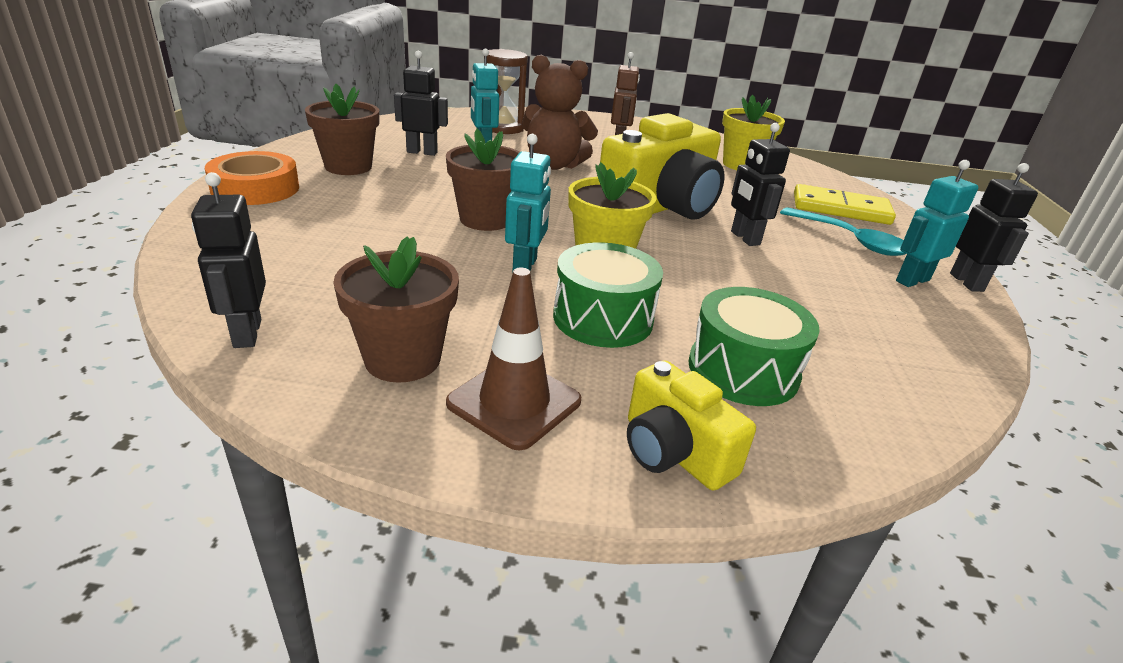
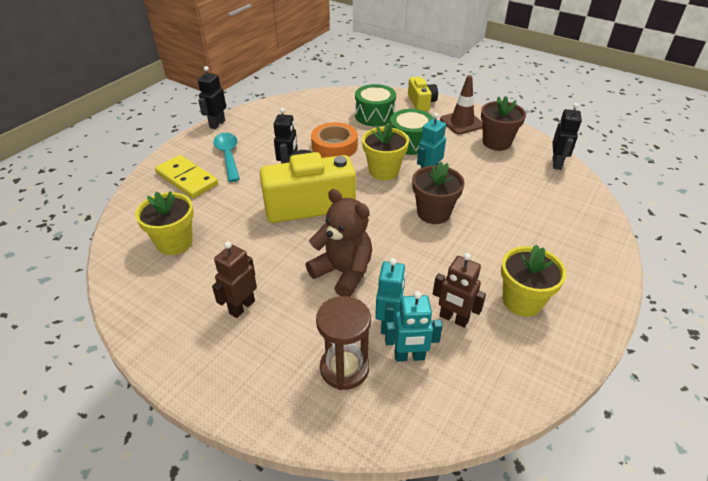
camera: 150 degrees left, 10 degrees up
(255, 188) = (588, 278): orange tape -> orange tape (334, 146)
(348, 167) = (522, 301): brown flower pot -> yellow flower pot
(422, 152) = (453, 319): black robot -> brown robot
(912, 280) = (242, 130): turquoise robot -> turquoise robot (409, 356)

